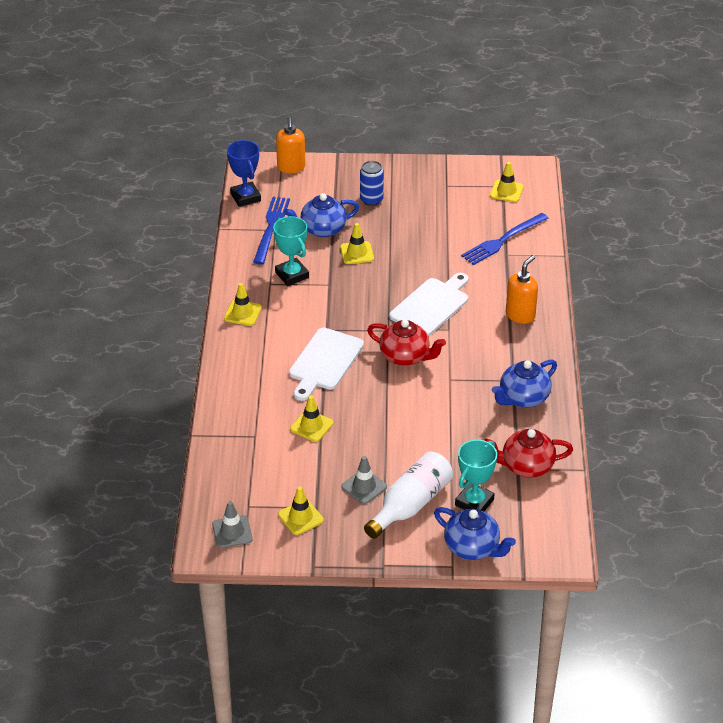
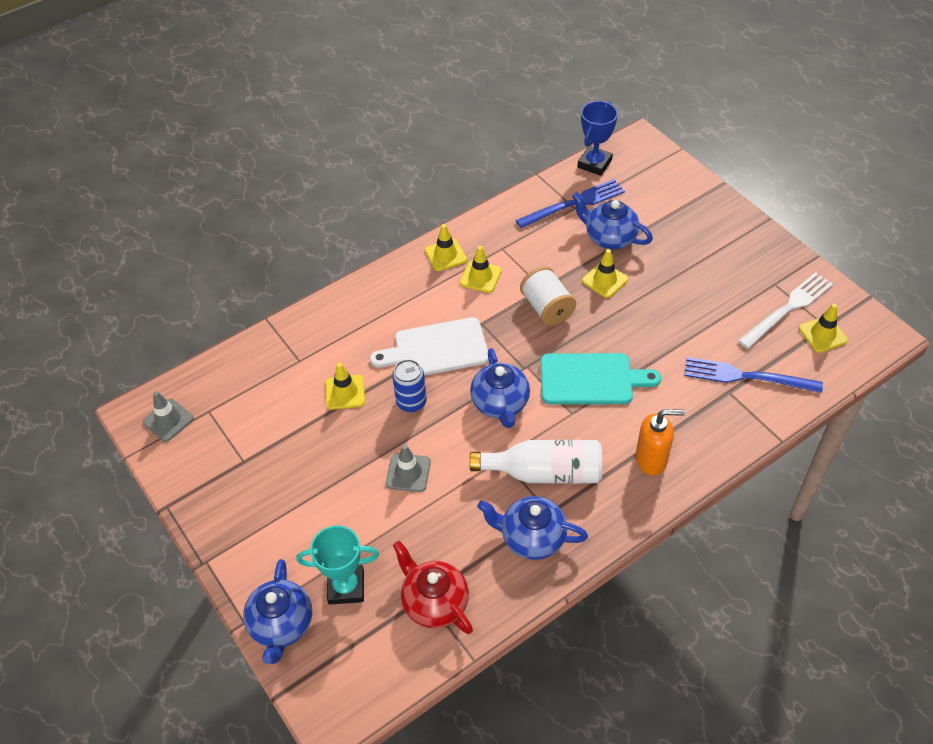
camera: 55 degrees right, 10 degrees up
(291, 168) = (667, 166): orange soap dispenser -> none
(292, 275) = (527, 255): turquoise trophy -> none
(300, 517) = (222, 458): yellow traffic cone -> yellow traffic cone (480, 277)
(349, 292) = (547, 308): none -> white spool
(364, 487) = (297, 481): grey traffic cone -> grey traffic cone (408, 473)
(371, 200) = (689, 244): blue can -> blue can (411, 402)
(405, 356) = (500, 404): red teapot -> blue teapot
(410, 505) = (302, 534): white bottle -> white bottle (544, 472)
(431, 305) = (591, 379): white cutting board -> turquoise cutting board
(471, 192) = (788, 309): none -> white fork

